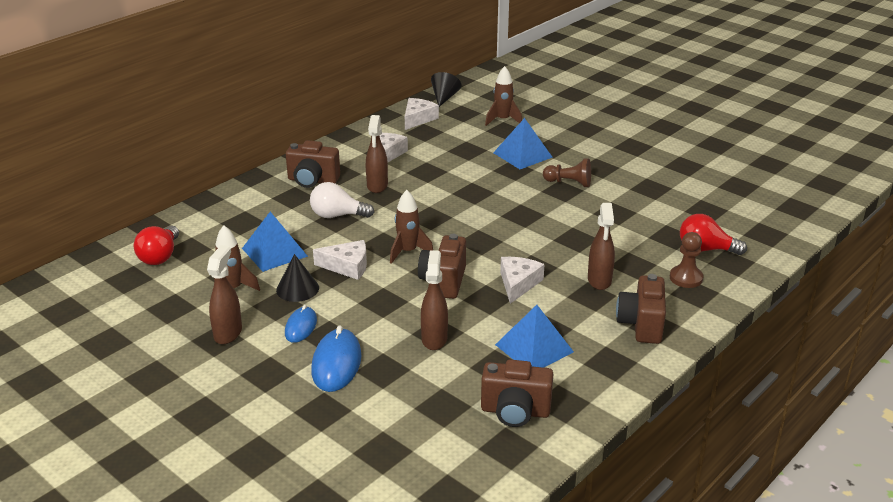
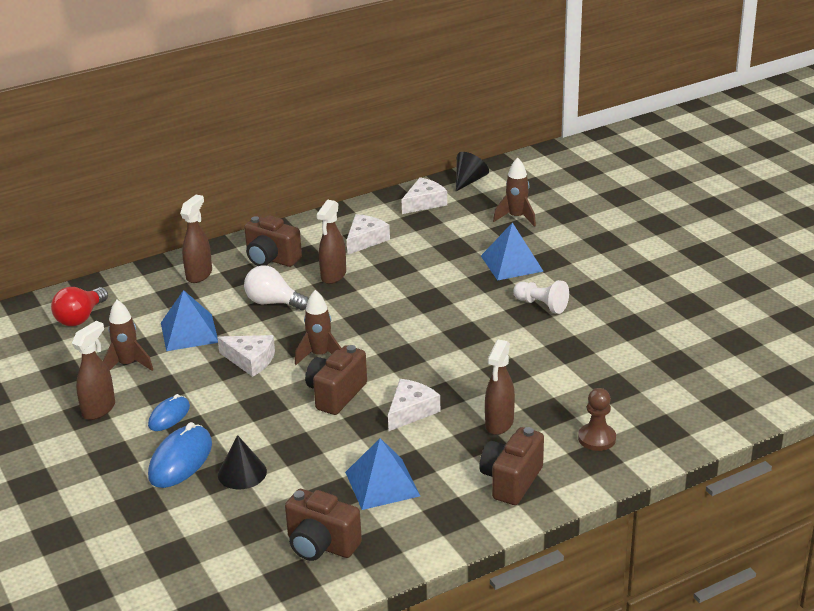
camera: 20 degrees right, 0 degrees up
(297, 289) = (189, 375): black cone -> black cone (242, 473)
(434, 339) = (289, 454): brown spray bottle -> brown spray bottle (199, 274)
(569, 183) = (541, 305): brown pawn -> white pawn
(705, 249) = (642, 410): red light bulb -> none

